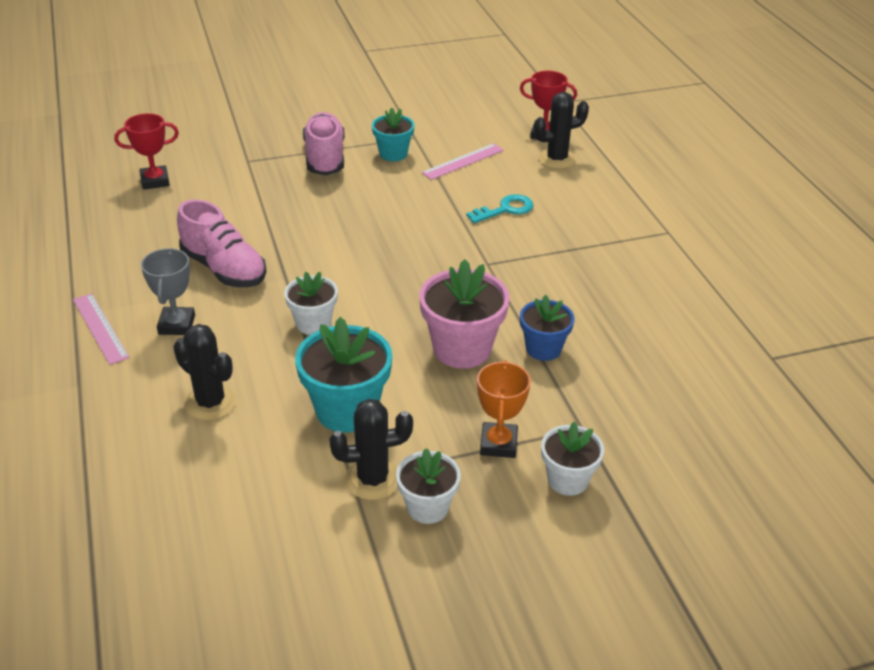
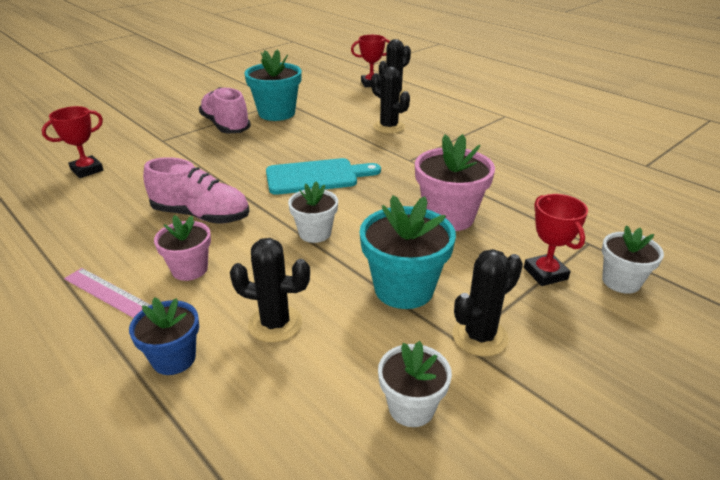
camera: 25 degrees left, 5 degrees down
(177, 325) = (189, 269): grey trophy -> pink flower pot
(368, 256) = (316, 177): none -> turquoise cutting board
(393, 154) = (276, 113): turquoise flower pot -> turquoise flower pot, size x1.62
(427, 507) = (546, 342): white flower pot -> white flower pot (411, 407)
(463, 161) = (332, 107): pink ruler -> none
(498, 444) = (545, 273): orange trophy -> red trophy
(505, 210) = (389, 127): turquoise key -> black cactus
(543, 349) = (505, 200): blue flower pot -> blue flower pot (174, 358)

